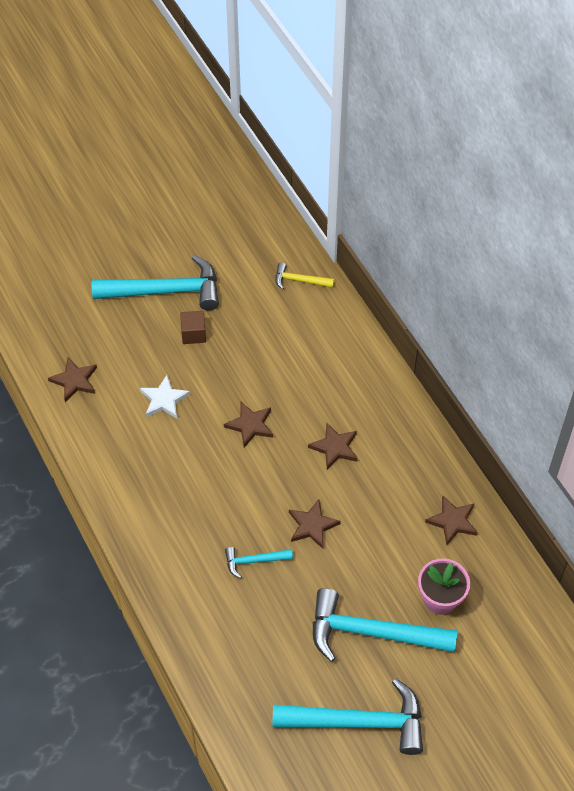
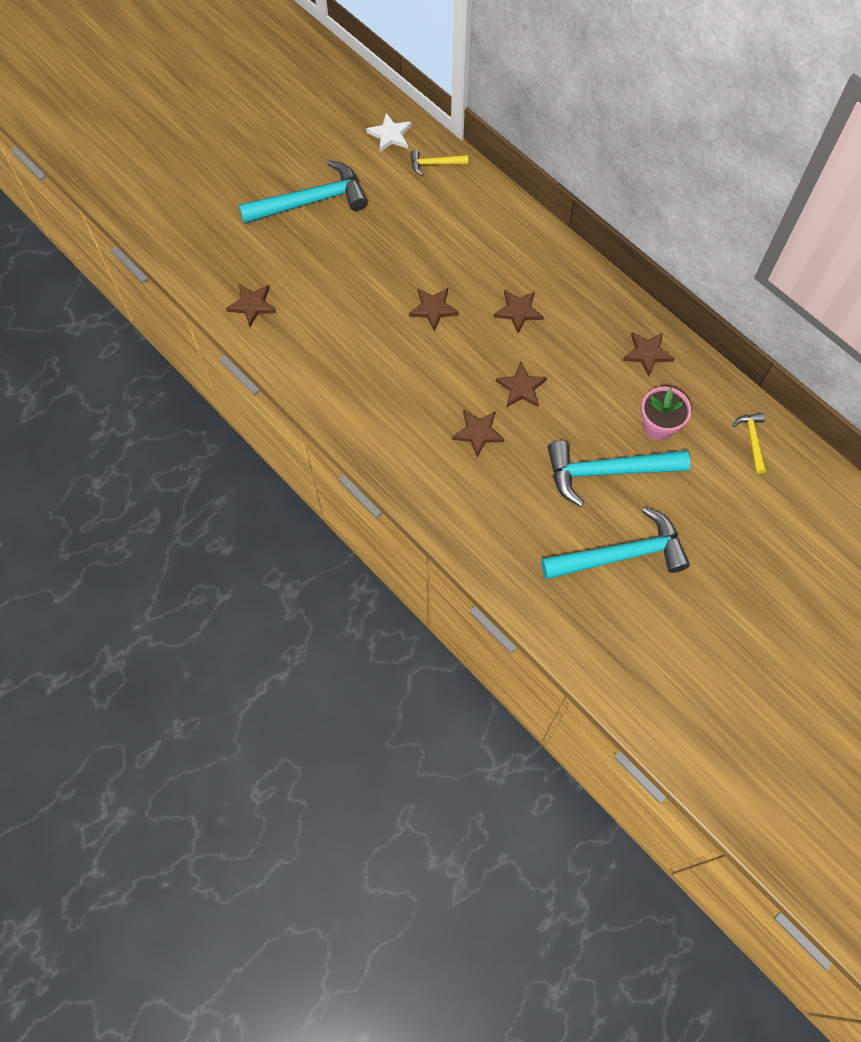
camera: 15 degrees left, 10 degrees up
(164, 399) = (344, 303): white star -> white star (390, 135)
(193, 334) = (351, 236): brown cube -> none
(254, 561) = (478, 433): turquoise hammer -> brown star
(534, 637) = (752, 440): none -> yellow hammer

